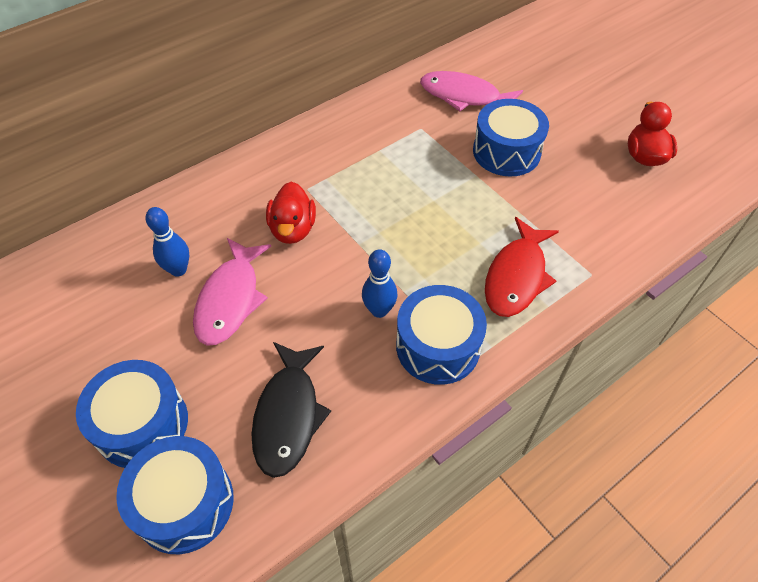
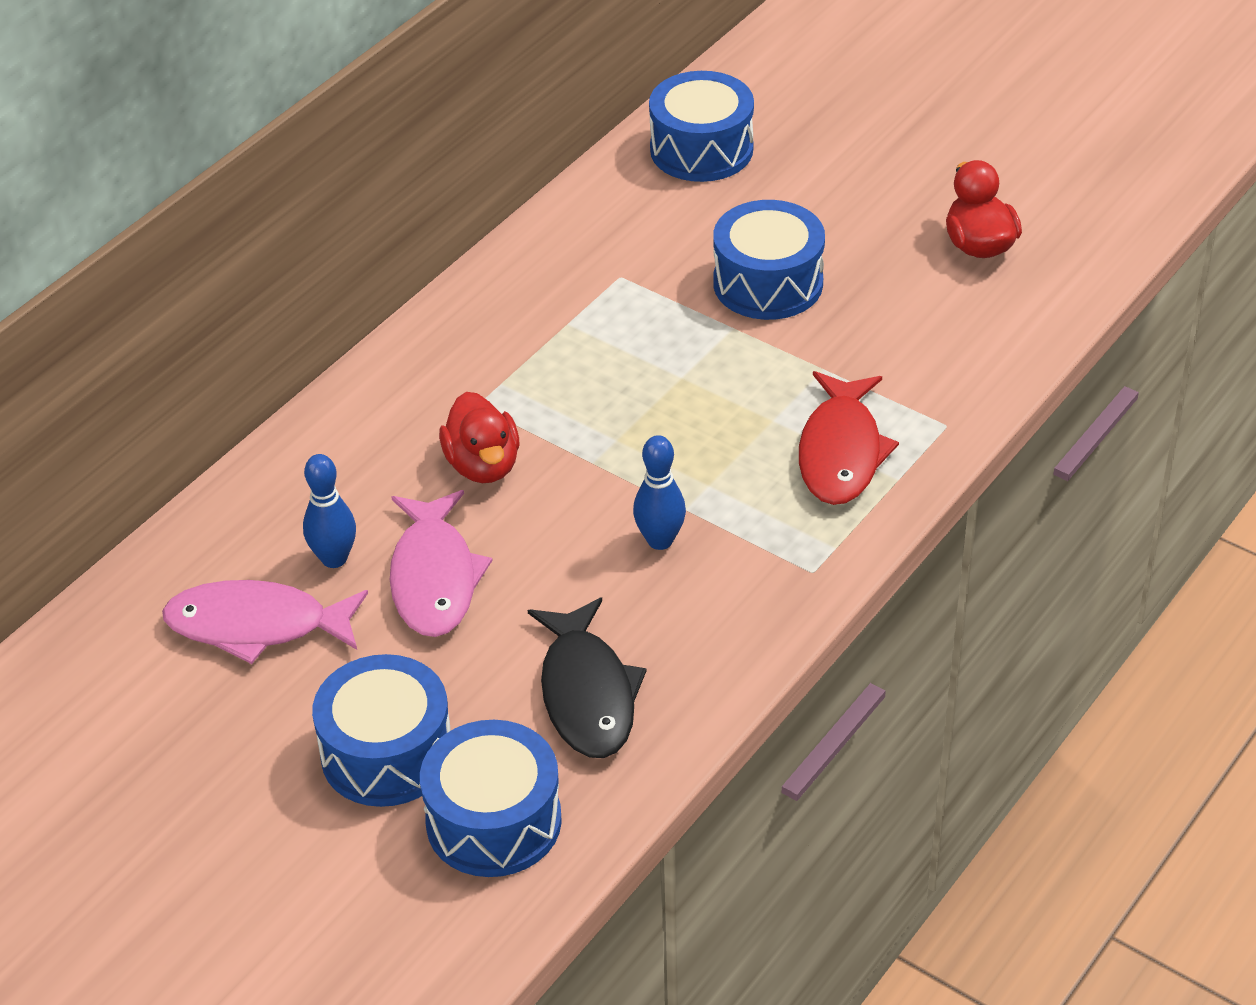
camera: 15 degrees left, 10 degrees down
(438, 346) = (761, 565): blue drum -> blue drum (701, 149)
(464, 96) = (671, 212): pink fish -> pink fish (257, 625)

